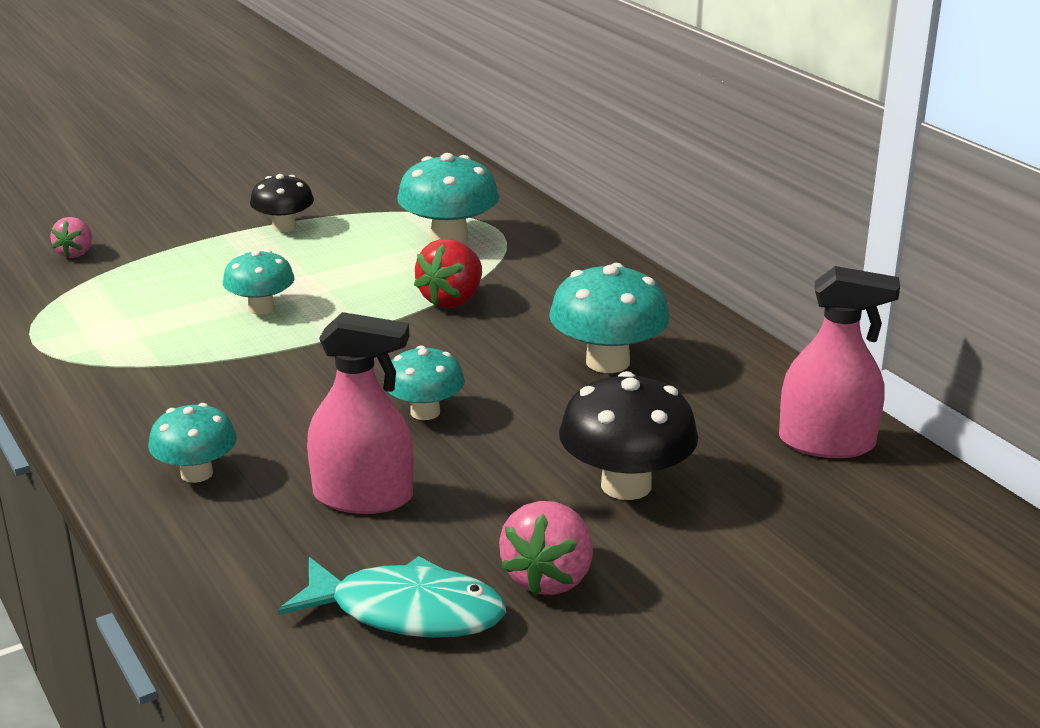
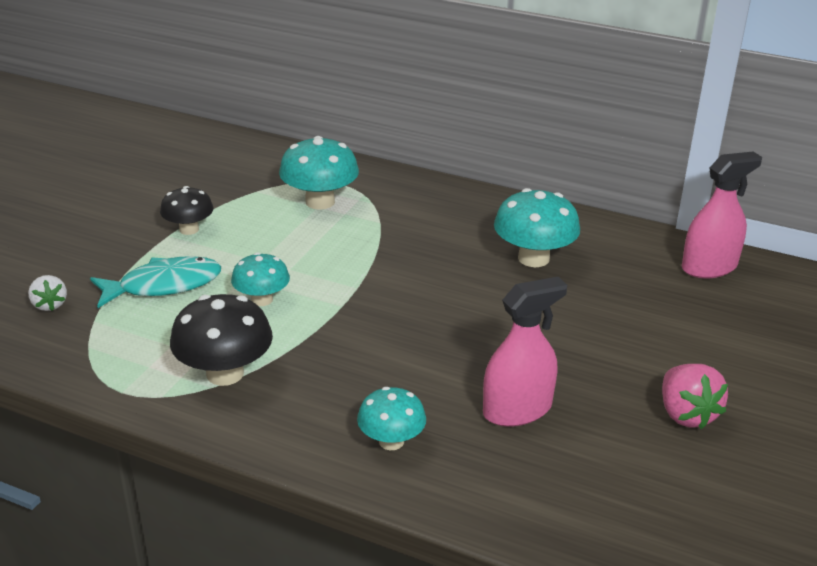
camera: 35 degrees left, 5 degrees up
(76, 253) = (49, 305): pink strawberry -> white strawberry
(407, 612) = (643, 473): turquoise fish -> turquoise fish (164, 285)
(425, 412) = (474, 335): turquoise mushroom -> none
(452, 300) = (384, 248): red strawberry -> none
(626, 485) = (648, 337): black mushroom -> black mushroom (225, 373)

